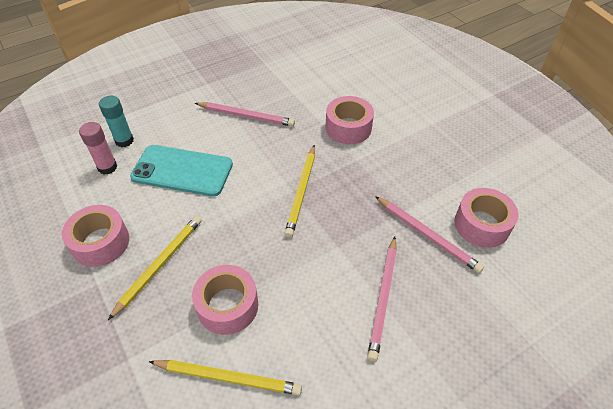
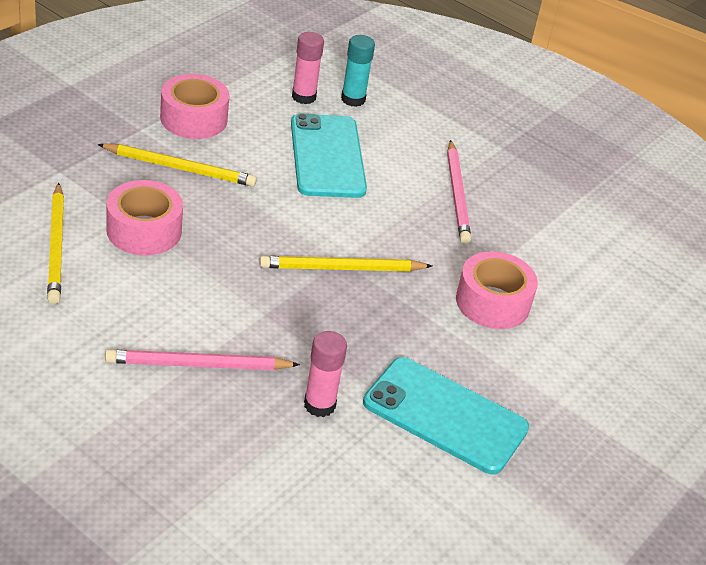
camera: 65 degrees right, 10 degrees down
(427, 235) = (319, 405): pink pencil -> pink glue stick
(440, 175) = (445, 416): none -> turquoise phone
(481, 224) = (365, 468): pink tape -> none

